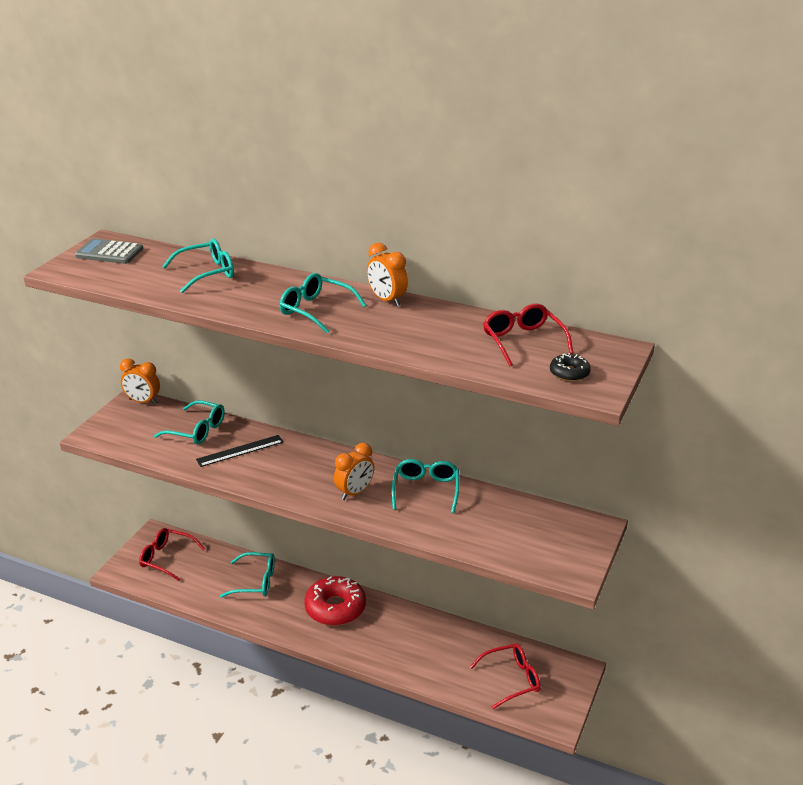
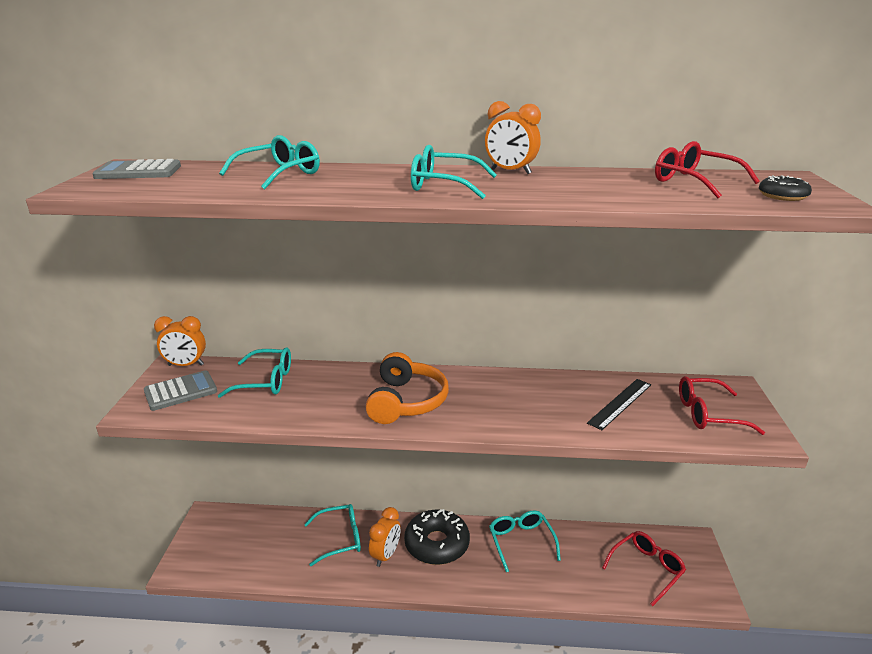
camera: 20 degrees left, 5 degrees down
(129, 425) = (181, 391): none -> grey calculator
(166, 558) = (230, 539): red glasses -> red glasses (708, 414)
(240, 451) = (328, 391): black ruler -> black ruler (620, 403)
(296, 474) = (406, 401): none -> orange headphones
(335, 608) = (437, 544): red donut -> black donut
(354, 492) = (482, 407): orange clock -> orange clock (386, 555)
(426, 490) = (551, 389): turquoise glasses -> turquoise glasses (521, 542)

